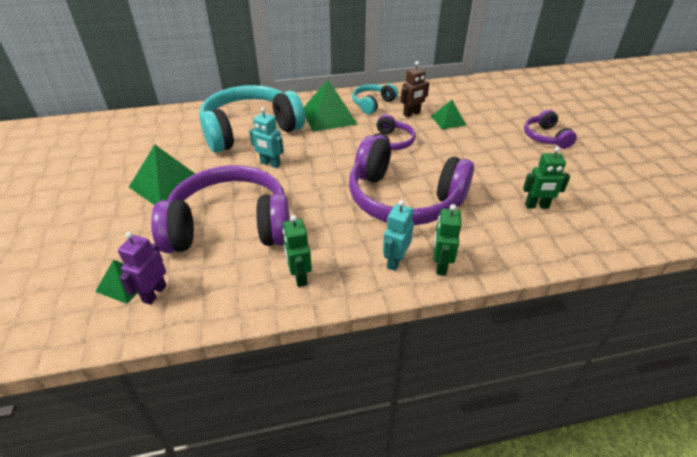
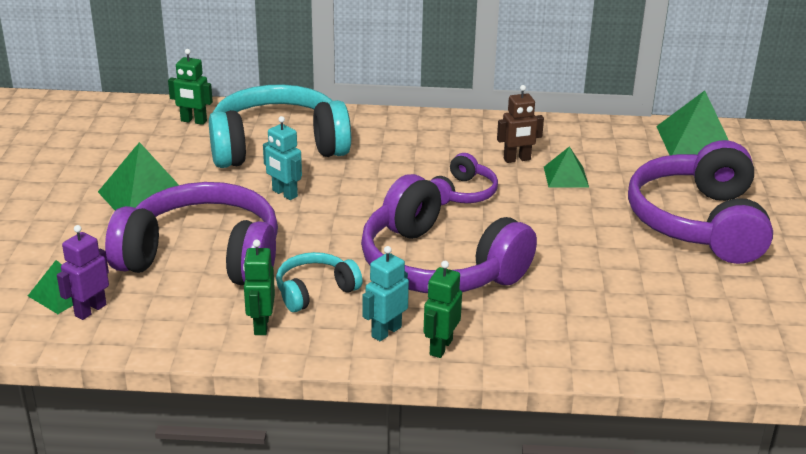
camera: 15 degrees right, 10 degrees down
(328, 116) = (394, 145): green pyramid -> green pyramid (695, 141)
(372, 104) = (467, 137): turquoise headphones -> turquoise headphones (315, 291)
(536, 206) = (617, 306): green robot -> green robot (193, 121)
(545, 137) = (698, 223): purple headphones -> purple headphones, size x2.07

